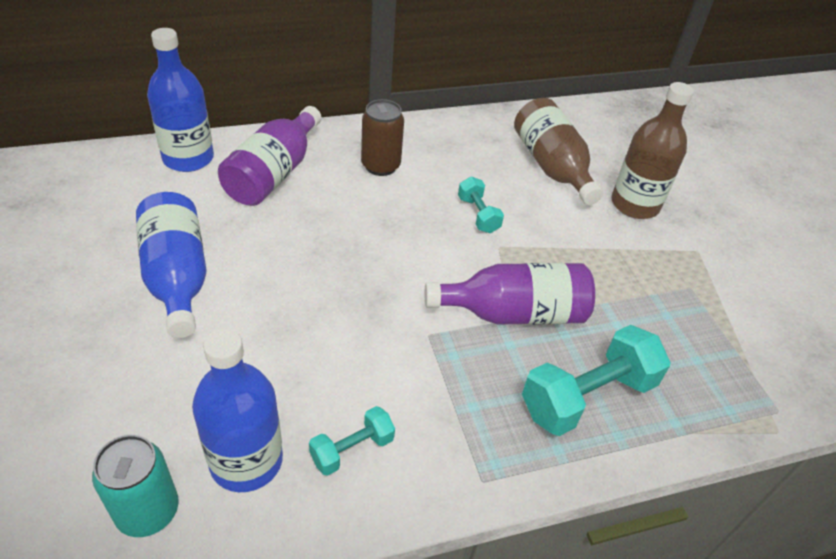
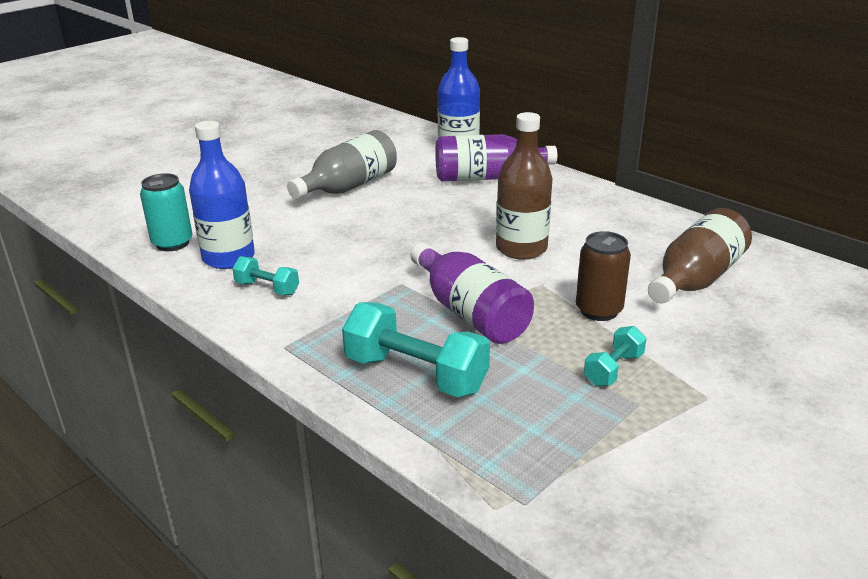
camera: 65 degrees right, 15 degrees down
(177, 277) = (348, 186): blue bottle -> grey bottle
(380, 166) = (559, 208): brown can -> brown can (598, 310)
(478, 215) = (566, 263): turquoise dumbbell -> turquoise dumbbell (613, 369)
(635, 205) = (718, 339): brown bottle -> brown bottle (521, 248)

